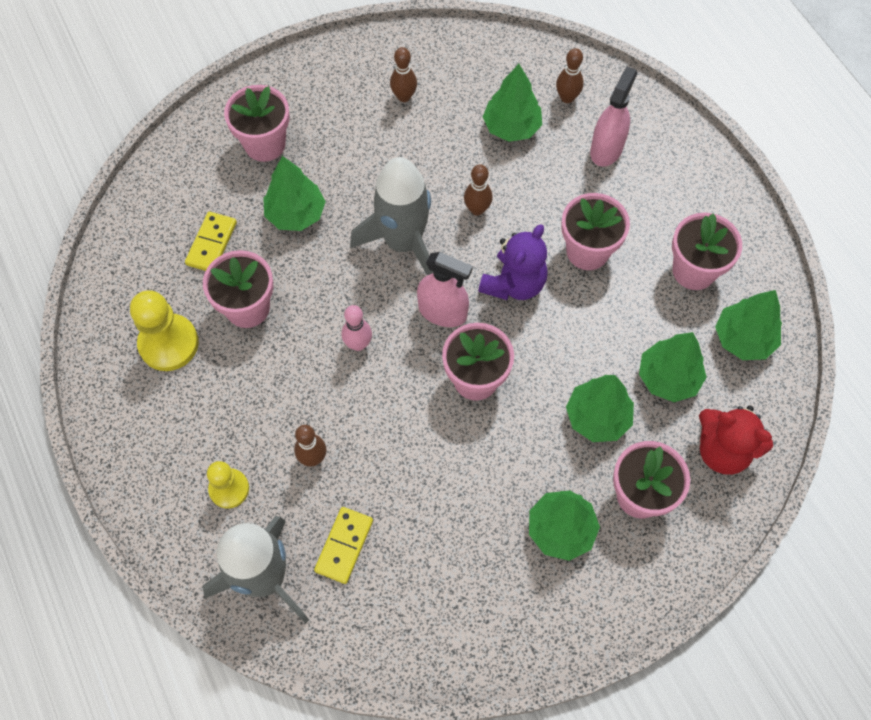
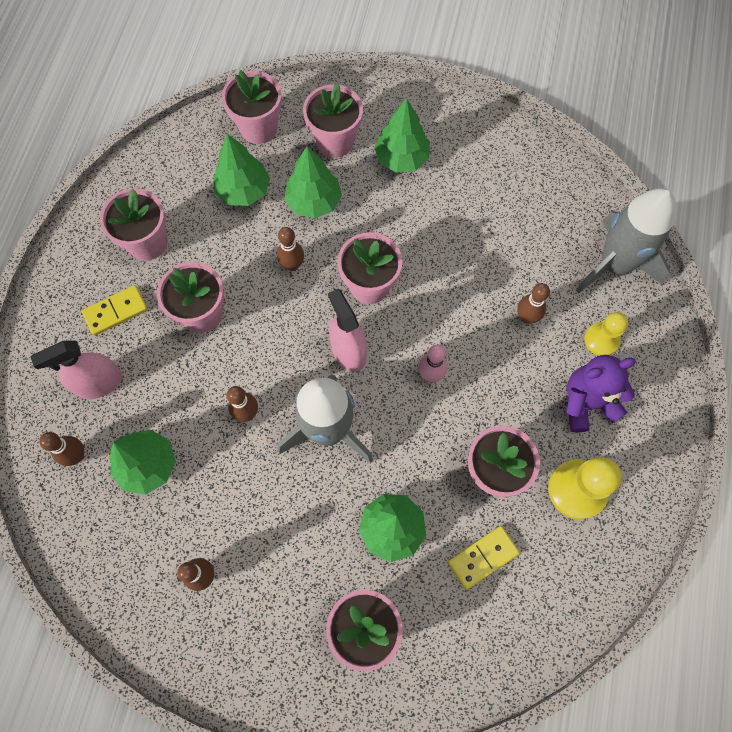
camera: 140 degrees left, 5 degrees up
(344, 546) = (547, 247): yellow domino -> yellow domino (116, 311)
(514, 284) = (278, 331): purple teddy bear -> purple teddy bear (587, 402)
(557, 345) = (292, 265): none -> brown bowling pin
(722, 450) = (258, 128): red teddy bear -> pink flower pot
(743, 339) = (169, 177): green tree -> none

